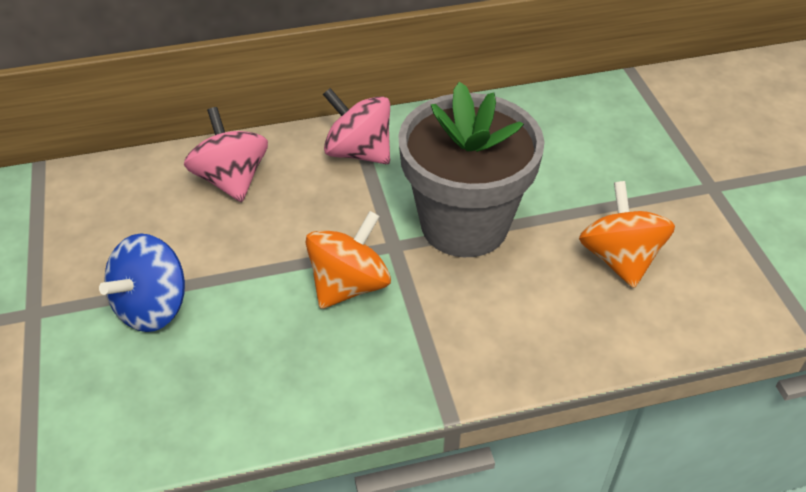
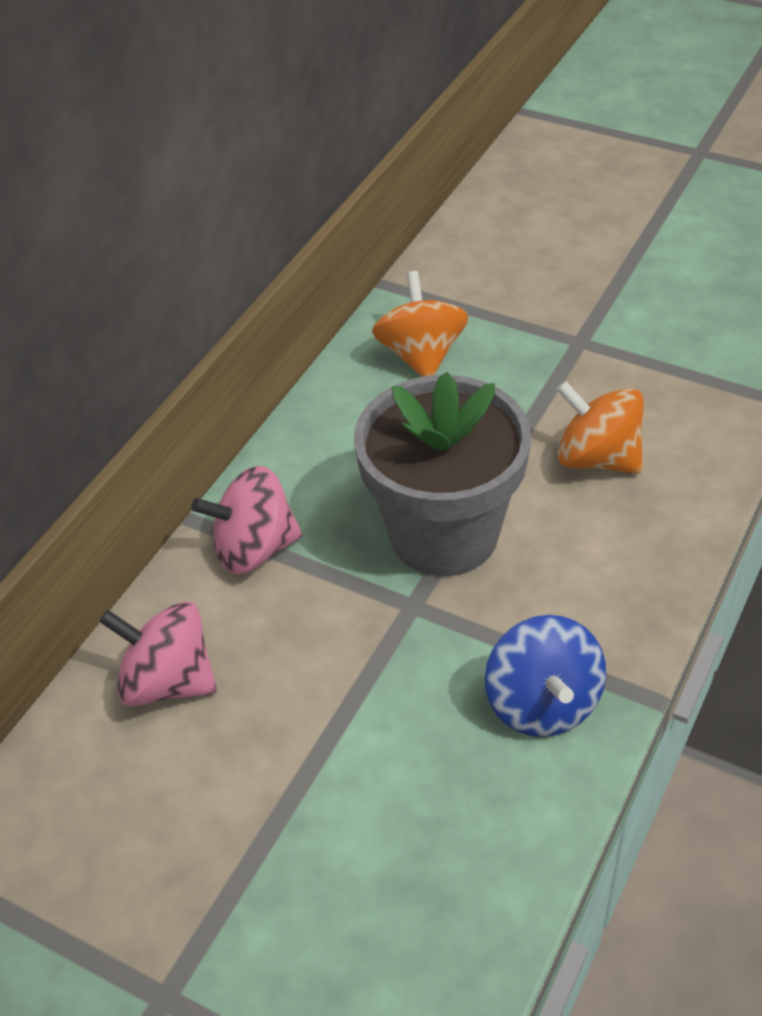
camera: 45 degrees left, 0 degrees up
(153, 307) = (281, 867): blue spinning top -> blue spinning top (543, 703)
(349, 285) = (427, 673): orange spinning top -> orange spinning top (421, 355)

